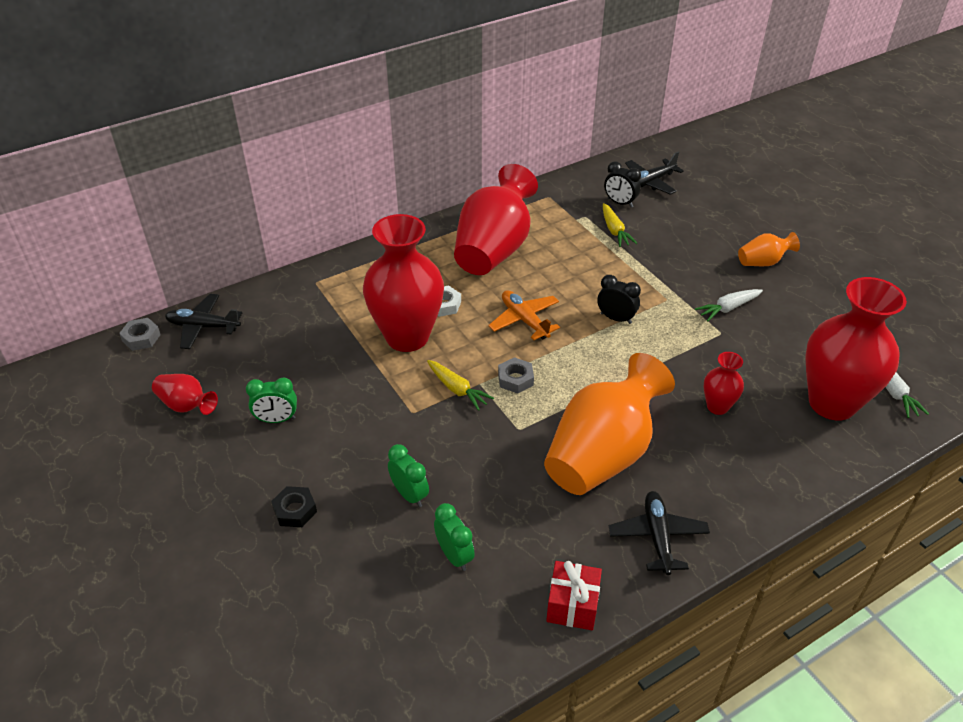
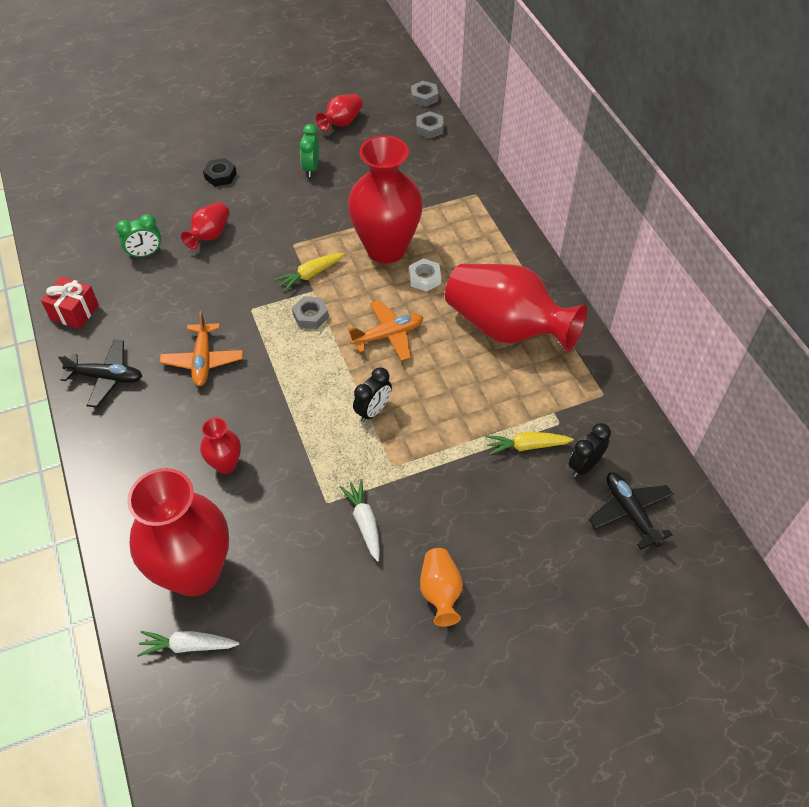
camera: 100 degrees right, 10 degrees up
(203, 327) = (429, 128): black plane -> grey nut
(409, 494) = (210, 235): green clock -> red vase
(602, 454) = (203, 360): orange vase -> orange plane

